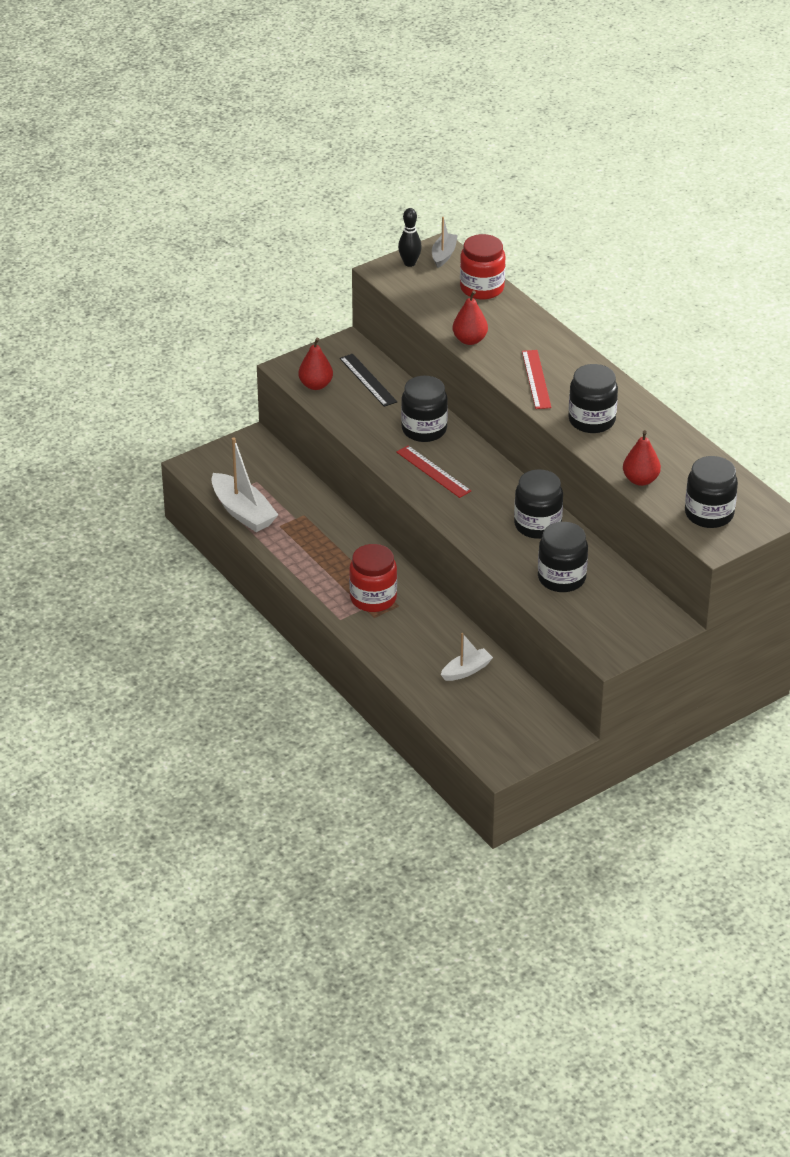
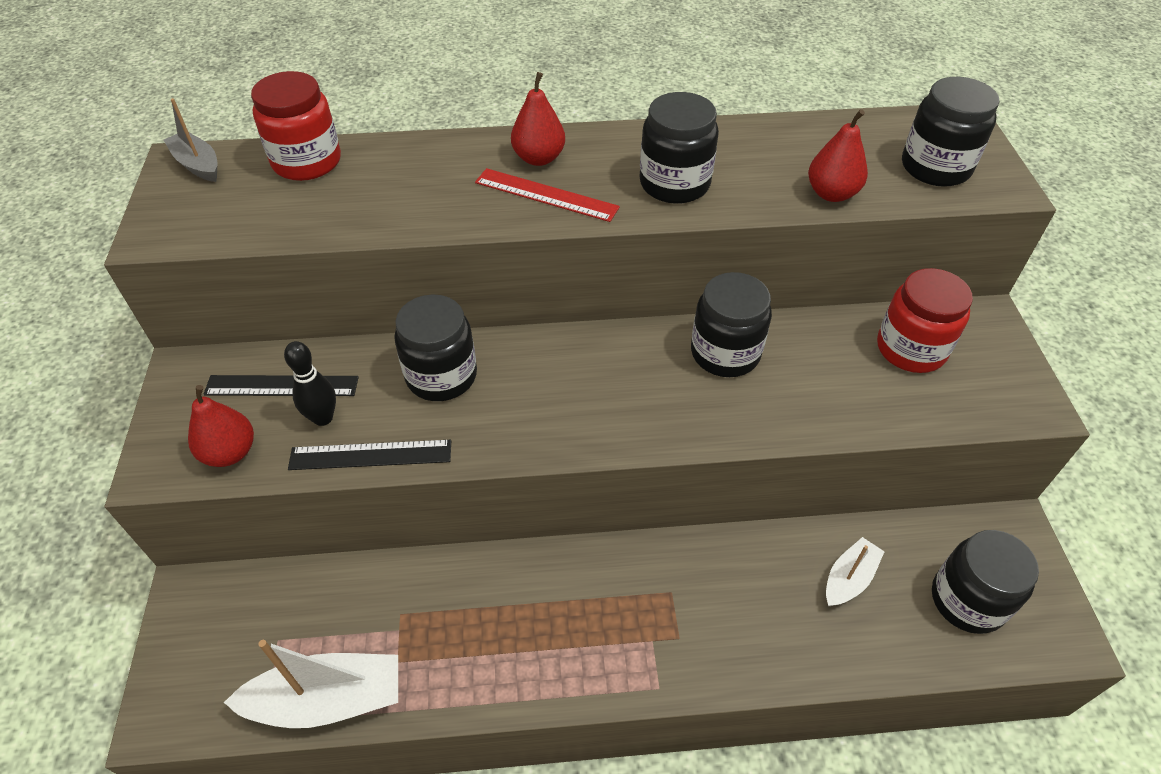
camera: 60 degrees left, 10 degrees up
(354, 429) = (370, 455): none -> black ruler
(373, 598) = (638, 617): red jar -> red jar (911, 349)
(409, 263) = (173, 202): black bowling pin -> black bowling pin (323, 418)
(433, 471) = (537, 408): red ruler -> none
(466, 670) = (849, 578): white boat -> white boat turned 45 degrees clockwise
(469, 340) = (402, 218): red pear -> red pear (539, 158)
(561, 578) = (849, 379): black jar -> black jar (967, 600)

